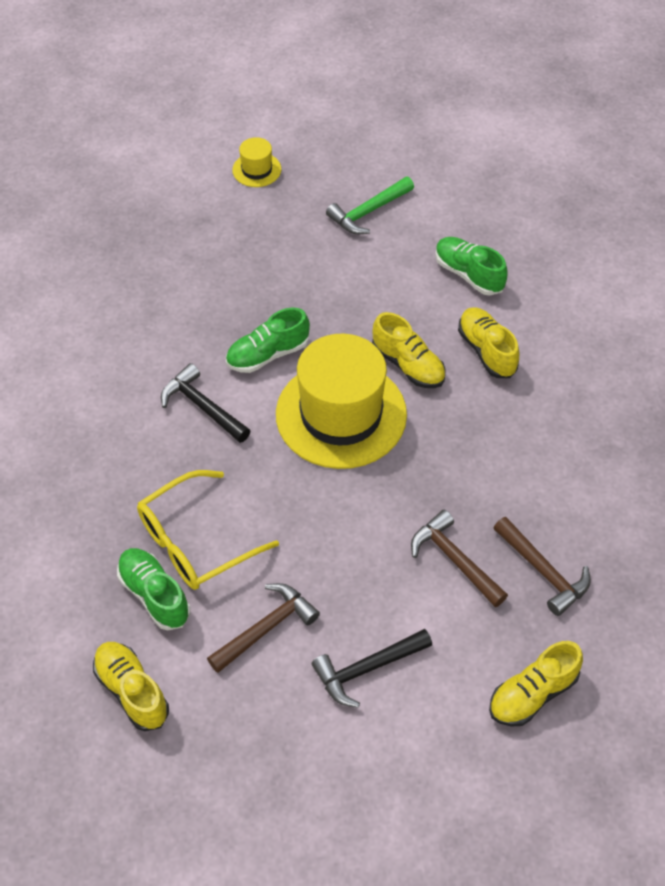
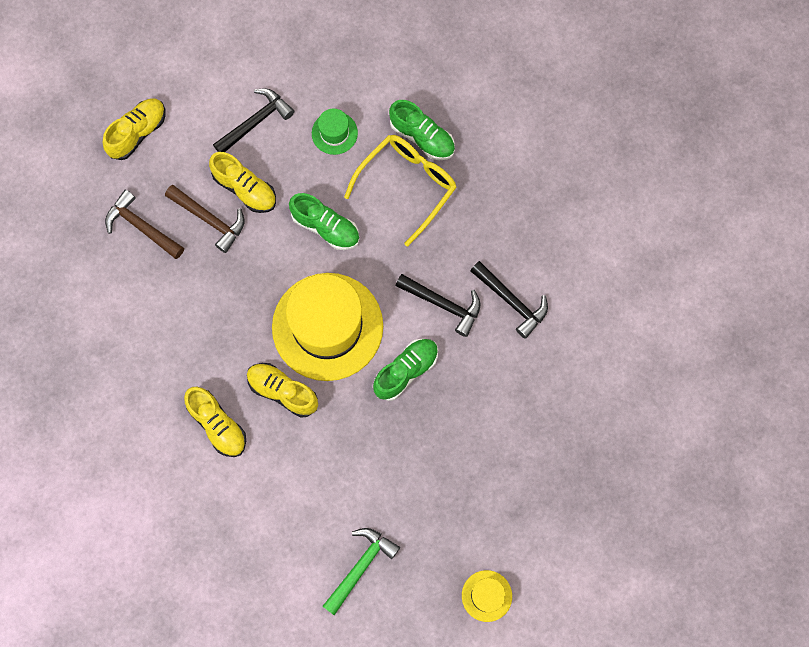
camera: 165 degrees right, 20 degrees up
(125, 393) = (511, 301): none -> black hammer
(132, 691) = (412, 67): yellow shoe -> yellow shoe (245, 189)
(266, 628) = (334, 133): brown hammer -> green hat
(468, 274) = (249, 510): green shoe -> green shoe (325, 227)

